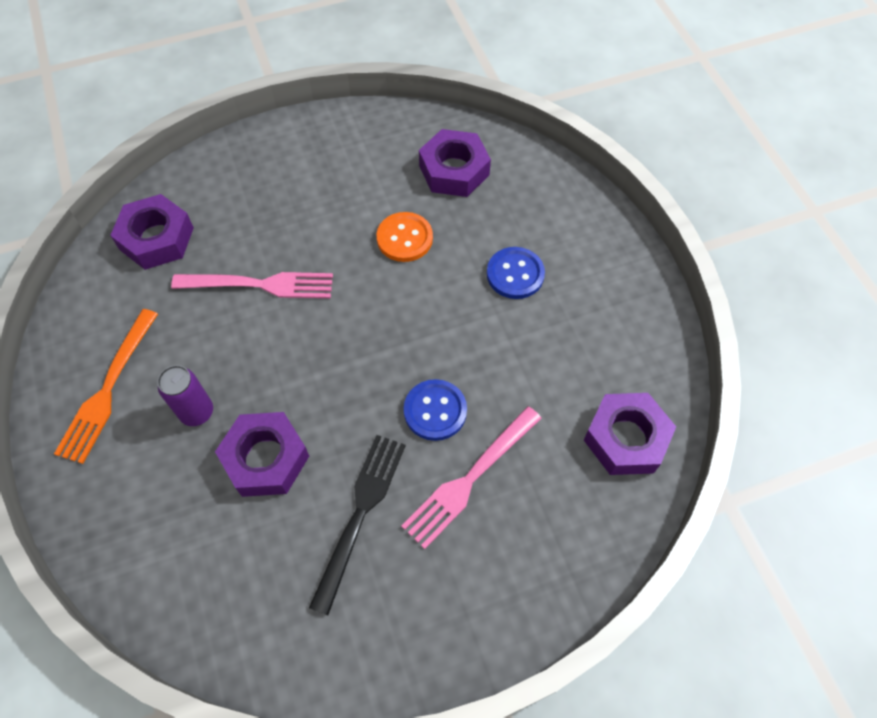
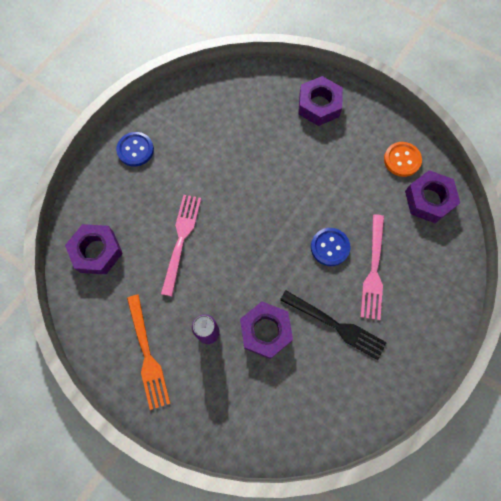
camera: 35 degrees left, 10 degrees up
(260, 285) = (181, 240): pink fork -> pink fork turned 45 degrees counterclockwise
(360, 514) = (335, 325): black fork -> black fork turned 135 degrees clockwise
(404, 238) = (238, 162): orange button -> orange button (402, 160)
(454, 170) = (233, 106): purple nut -> purple nut (319, 105)
(515, 274) = (312, 147): blue button -> blue button (135, 150)

